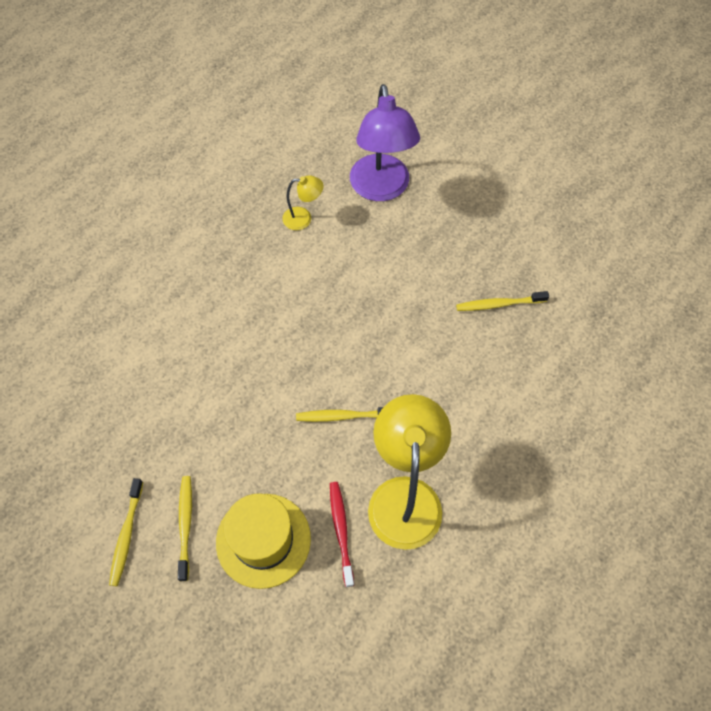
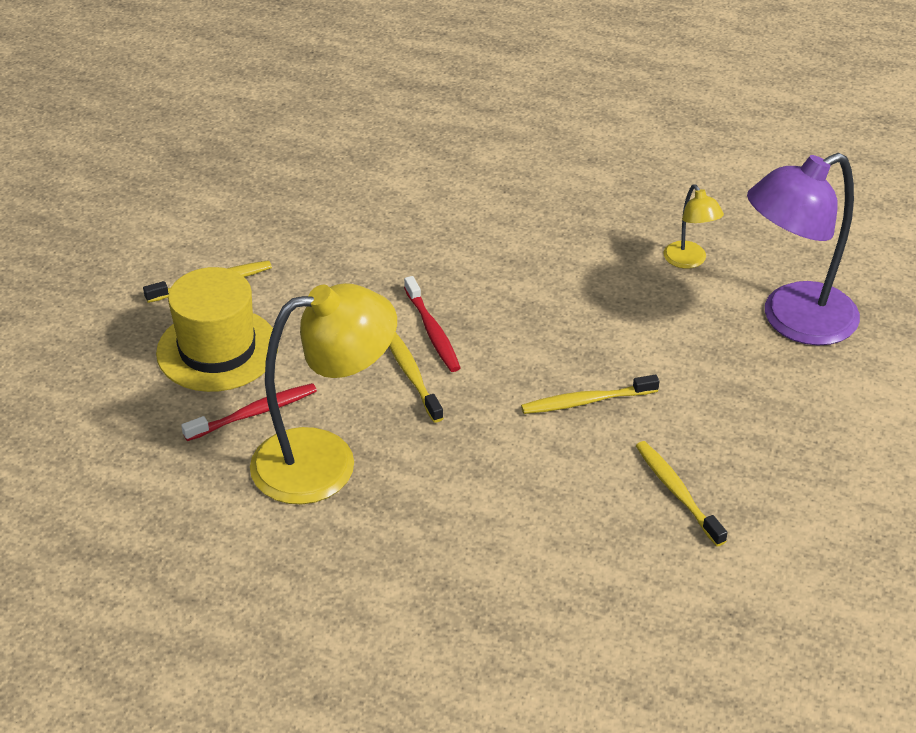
camera: 70 degrees right, 20 degrees down
(126, 535) = (184, 243): yellow toothbrush -> yellow toothbrush (586, 401)
(305, 389) = (432, 331): none -> red toothbrush

